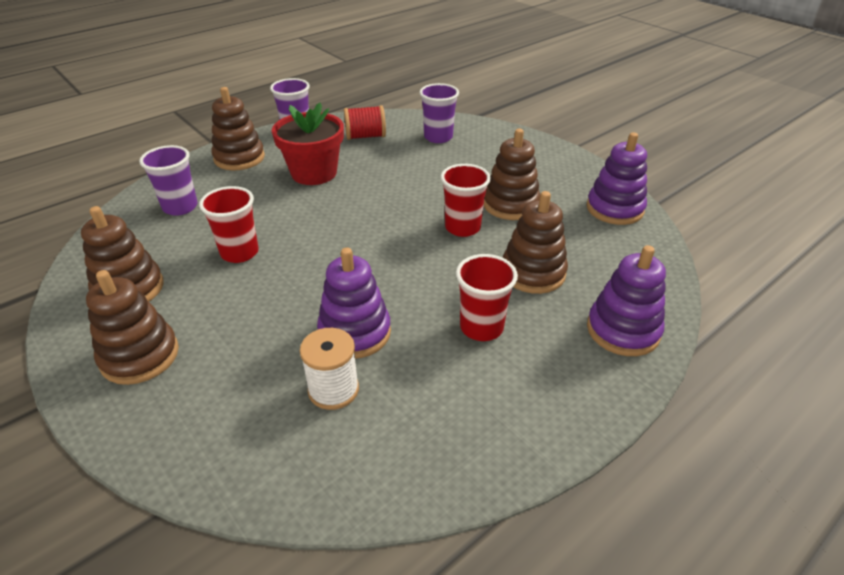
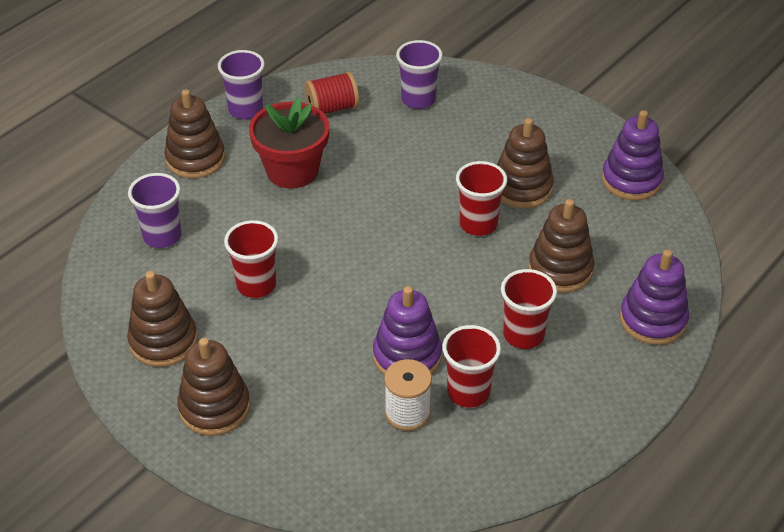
camera: 10 degrees left, 5 degrees up
(406, 377) = (468, 392): none -> red cup

